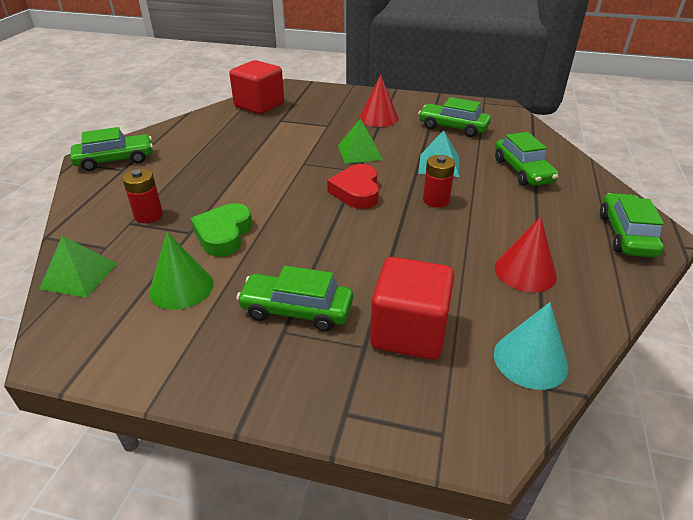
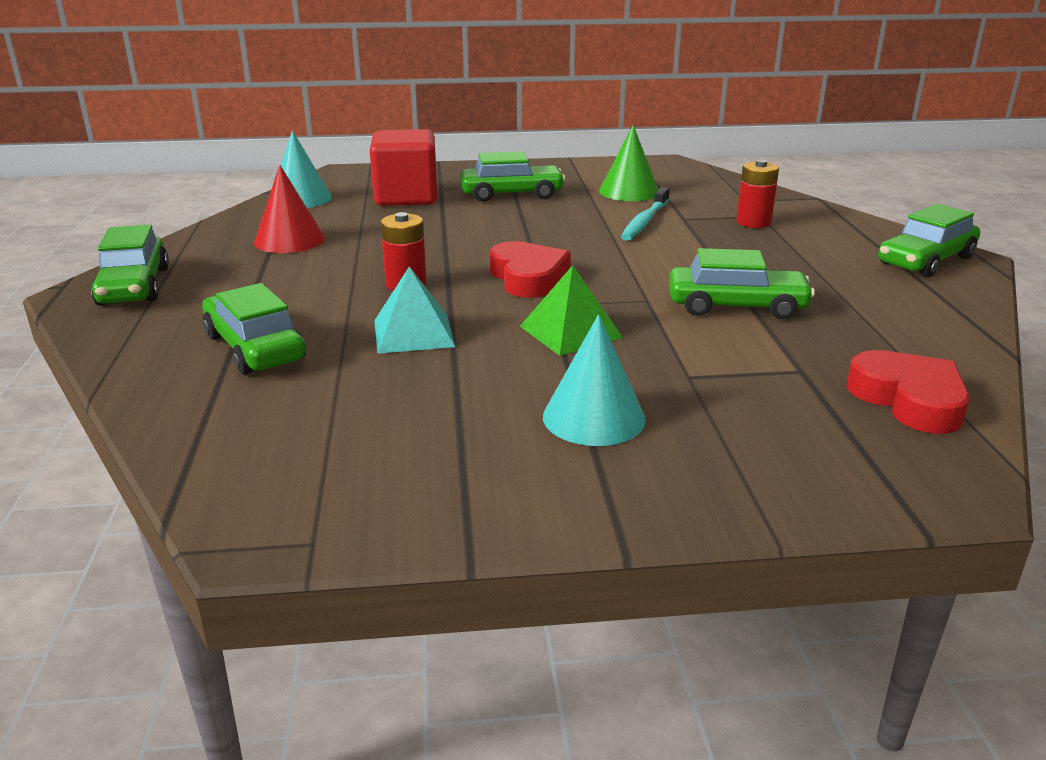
camera: 160 degrees right, 10 degrees down
(79, 276) = (729, 185): green pyramid -> none
(223, 234) = (645, 221): green heart -> turquoise toothbrush
(259, 105) = (909, 400): red cube -> red heart
(378, 118) = (594, 417): red cone -> turquoise cone
(453, 127) = (400, 423): green car -> green car (736, 306)

